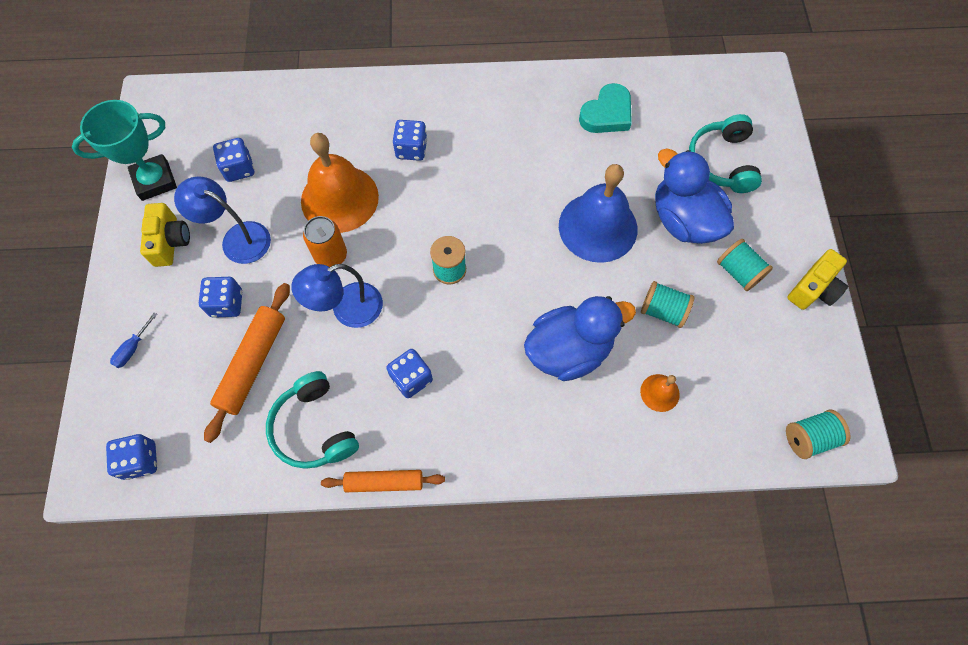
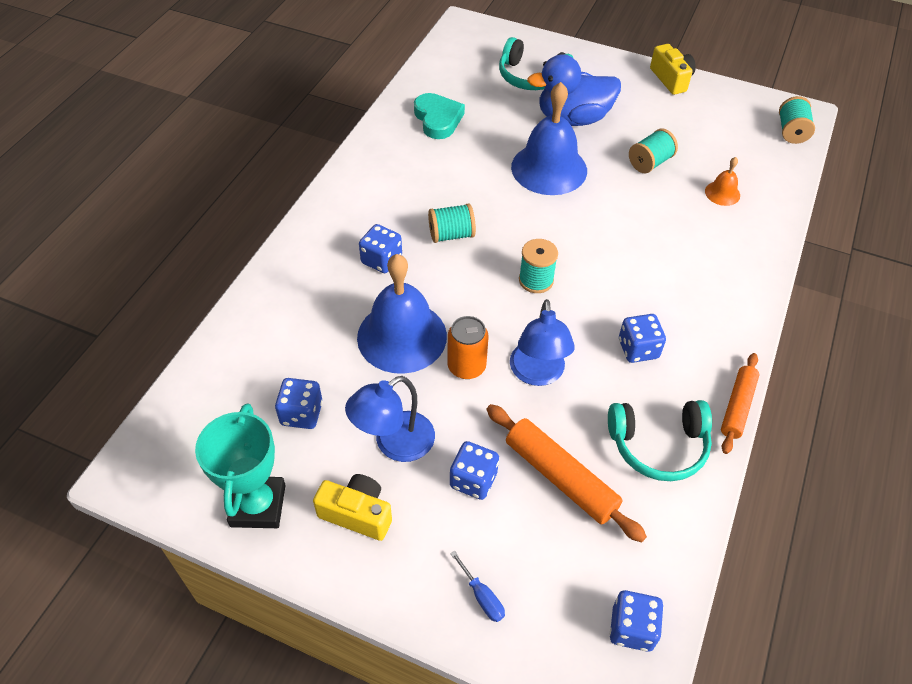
camera: 65 degrees left, 15 degrees down
(339, 198) = (402, 336): orange bell -> blue bell
(569, 350) = (659, 231): blue duck -> none
(738, 272) = (636, 109): turquoise spool -> turquoise spool (451, 235)

